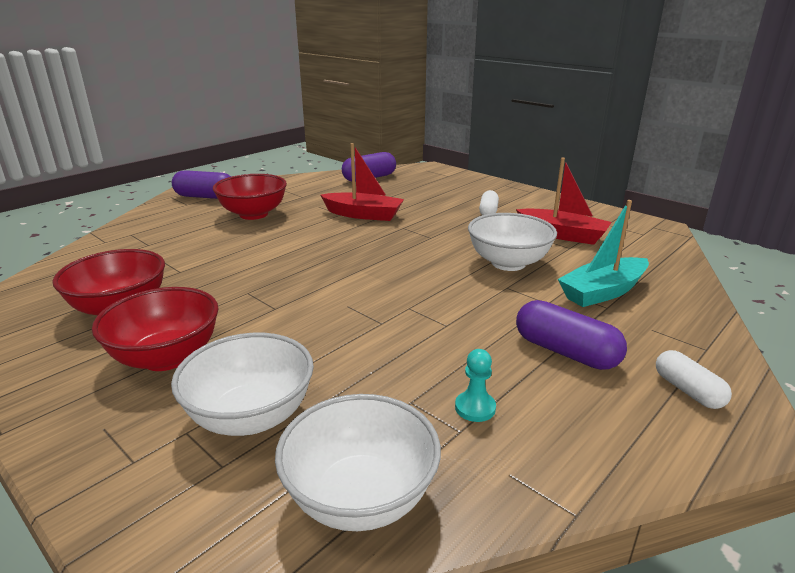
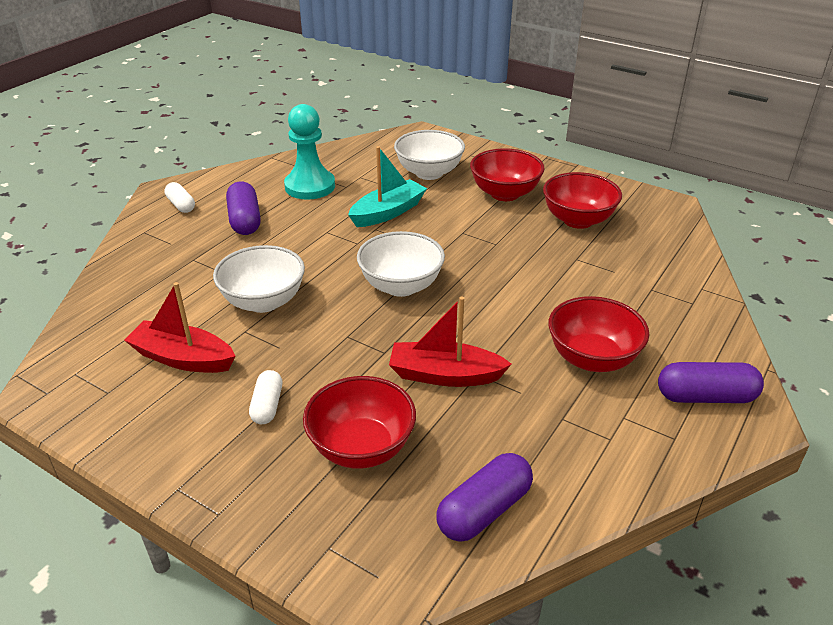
camera: 170 degrees right, 10 degrees up
(360, 497) = (362, 153): white bowl -> white bowl (401, 286)
(427, 195) = (361, 447): none -> red bowl
(475, 408) = (310, 186): turquoise pawn -> turquoise pawn, size x2.24
(565, 352) = (245, 220): purple capsule -> purple capsule turned 45 degrees clockwise
(603, 292) = (187, 274): turquoise boat -> turquoise boat (388, 212)

